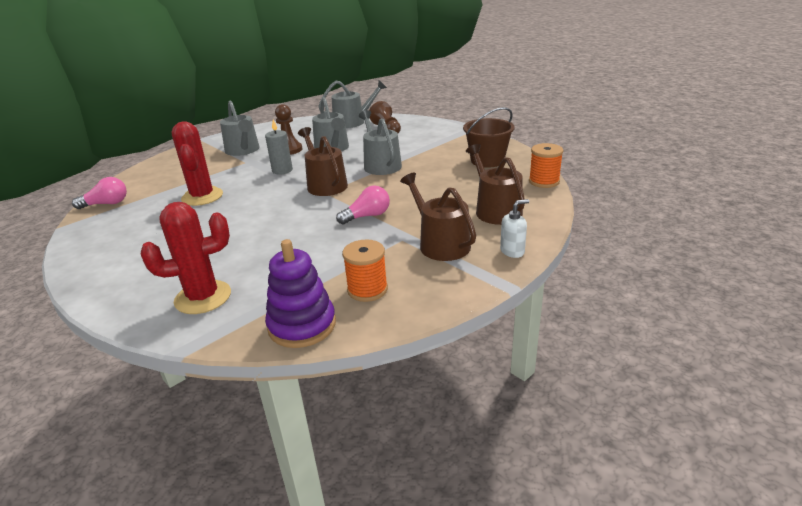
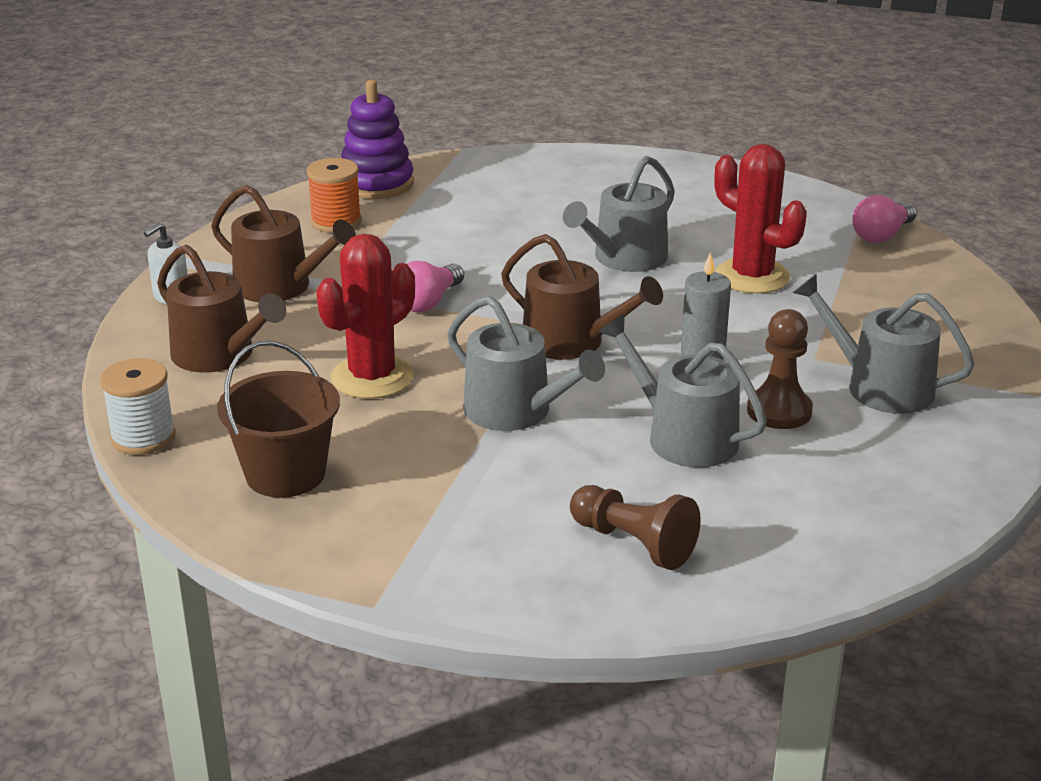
camera: 150 degrees right, 0 degrees up
(203, 297) = (518, 180): red cactus -> red cactus (372, 377)
(353, 122) = (772, 558): grey watering can -> grey watering can (624, 258)
(544, 181) = (143, 437): orange spool -> white spool

